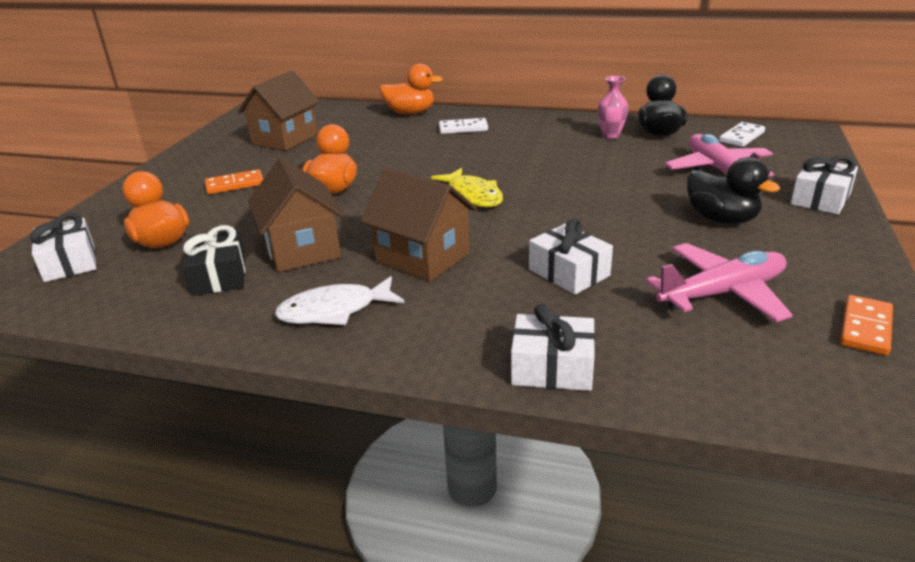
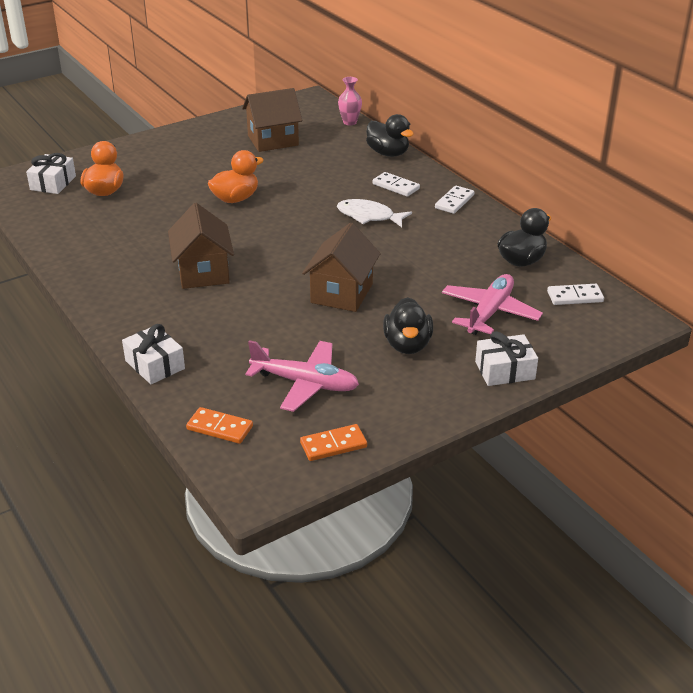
camera: 40 degrees right, 5 degrees up
(219, 276) = (100, 228): black gift -> none
(235, 185) = (192, 167): orange domino -> orange domino (219, 428)
(302, 249) = (158, 233): brown house -> brown house (342, 293)
(334, 310) = (117, 279): white fish -> white fish (369, 216)
(410, 113) = (388, 153): orange duck -> black duck
(473, 195) = (301, 245): yellow fish -> none
(529, 120) = (454, 202): none -> white domino
(569, 272) = (255, 324): white gift -> none
(610, 135) = (482, 245): pink vase -> pink vase (350, 122)

